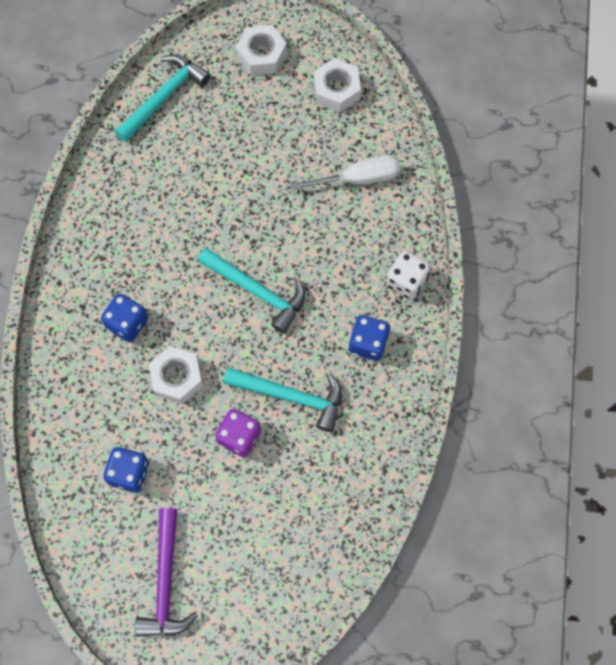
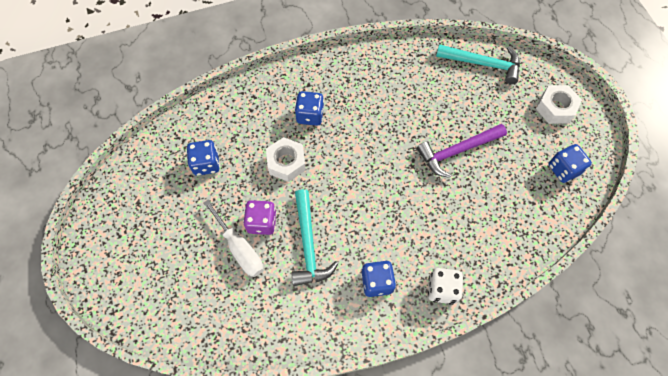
camera: 65 degrees right, 5 degrees down
(166, 582) = (138, 221): purple hammer -> purple hammer (457, 151)
(257, 291) = (376, 186): turquoise hammer -> none
(336, 90) = (563, 169): white nut -> blue dice
(359, 178) = (504, 216): white screwdriver -> white screwdriver (240, 249)

